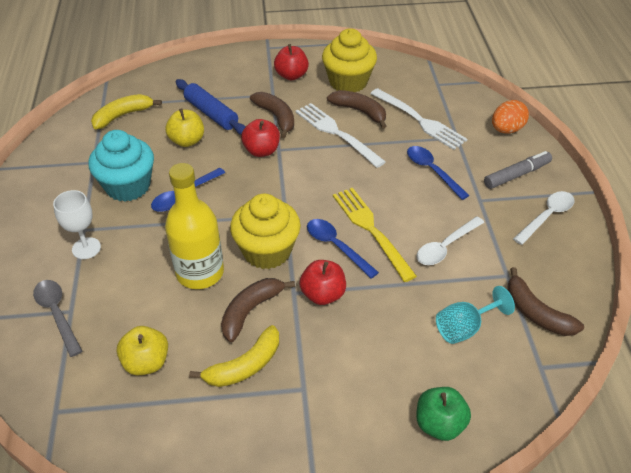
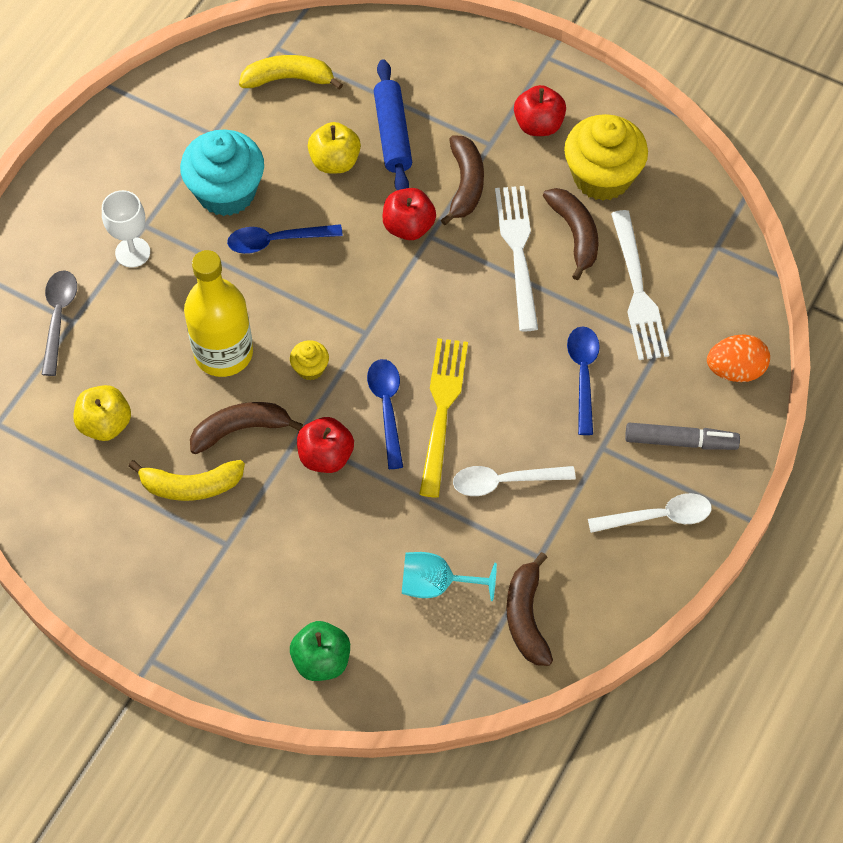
camera: 35 degrees right, 15 degrees up
(267, 251) = (310, 368): yellow cupcake -> yellow cupcake, size x0.45

